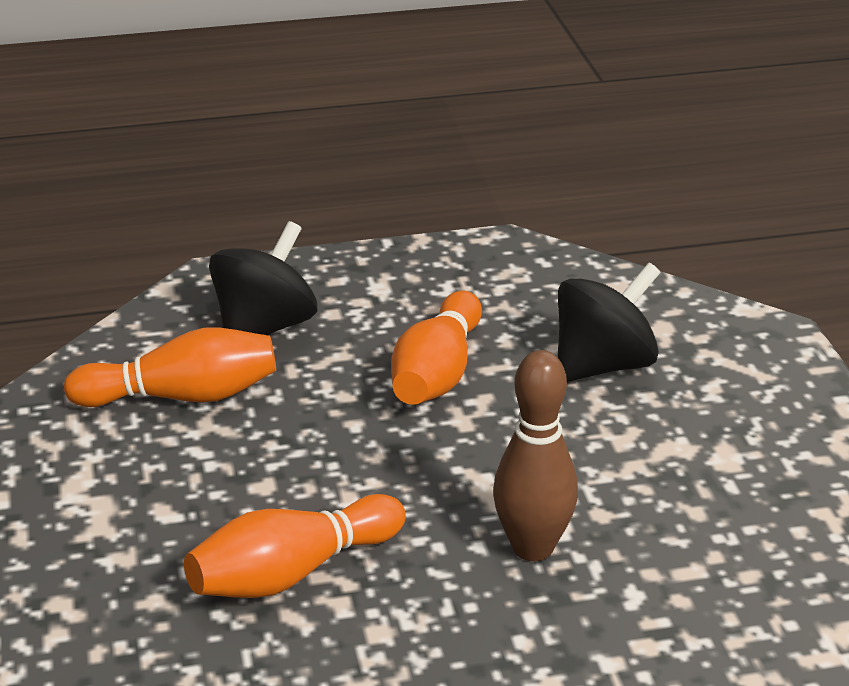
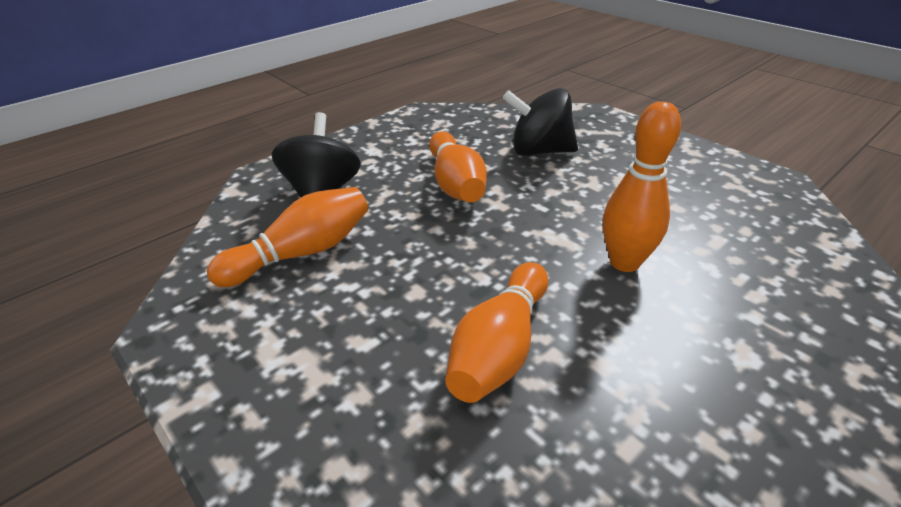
camera: 30 degrees left, 5 degrees up
(533, 548) = (624, 262): brown bowling pin -> orange bowling pin
(603, 365) = (539, 151): black spinning top -> black spinning top turned 105 degrees counterclockwise

